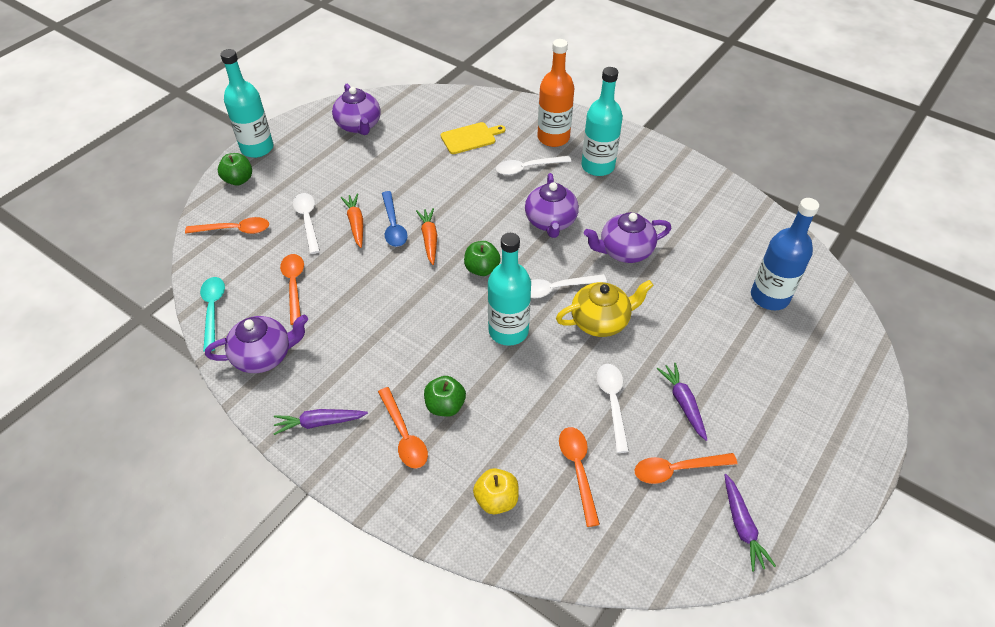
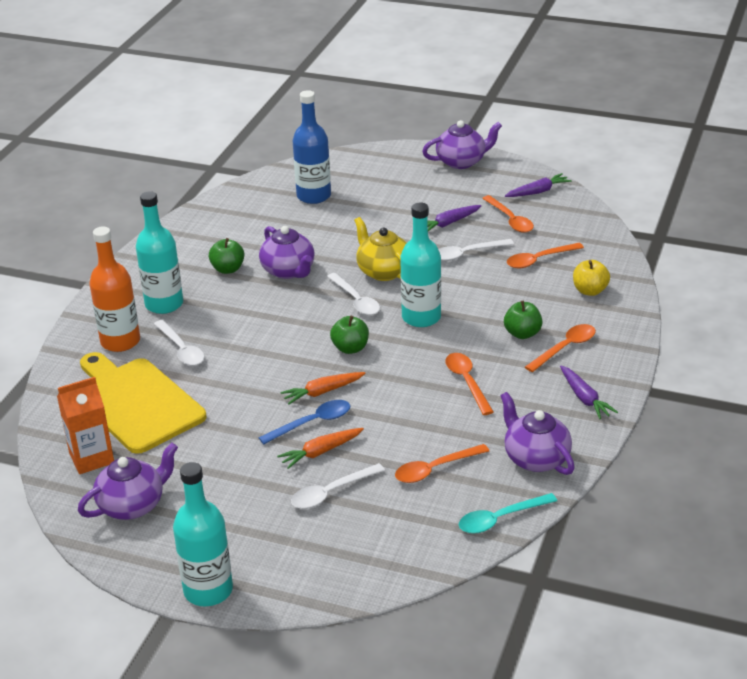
camera: 105 degrees left, 15 degrees down
(234, 230) = (372, 550): orange spoon -> orange spoon (467, 382)
(238, 180) = (280, 583): green apple -> green apple (228, 269)
(419, 112) = (91, 458): none -> orange carton
(470, 138) = (136, 402): yellow cutting board -> yellow cutting board, size x1.99
(550, 222) = (264, 319): purple teapot -> purple teapot (462, 162)

